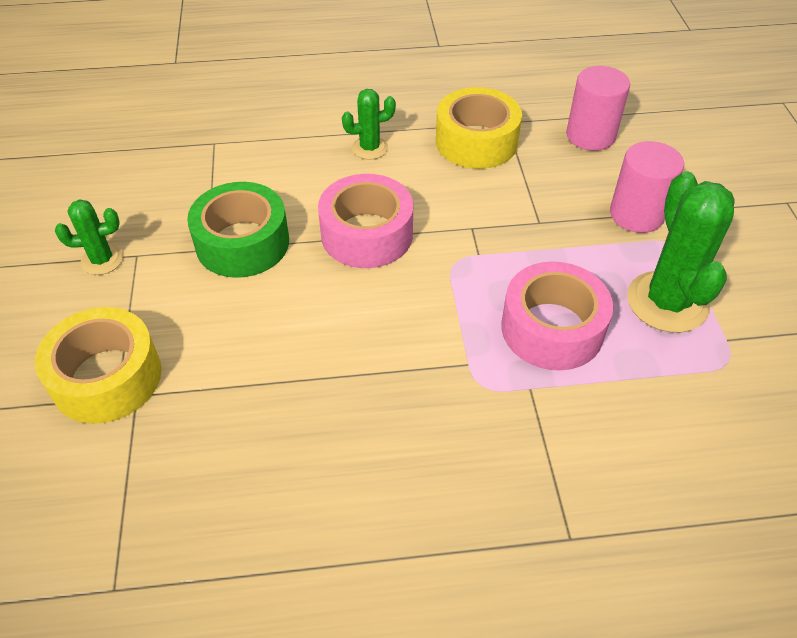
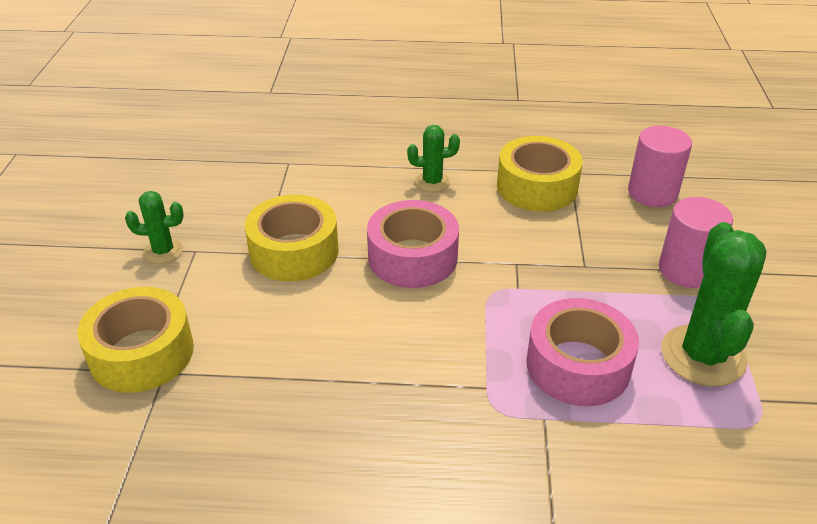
camera: 10 degrees right, 10 degrees down
(242, 243) = (294, 251): green tape -> yellow tape

